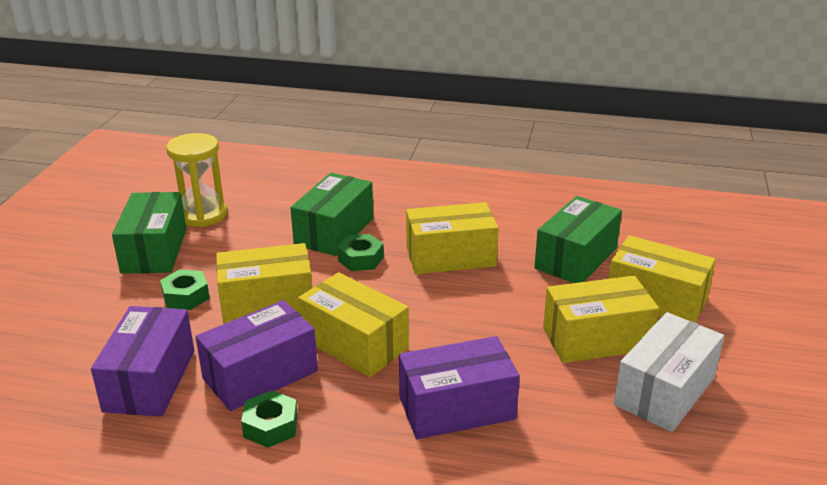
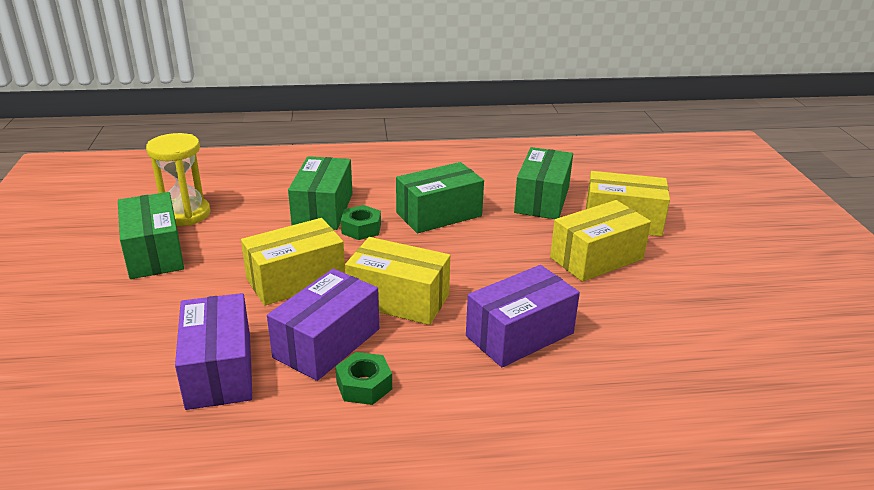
camera: 20 degrees left, 0 degrees up
(186, 296) = (211, 288): green nut -> none
(450, 257) = (439, 214): yellow box -> green box
(664, 391) = (672, 288): white box -> none

